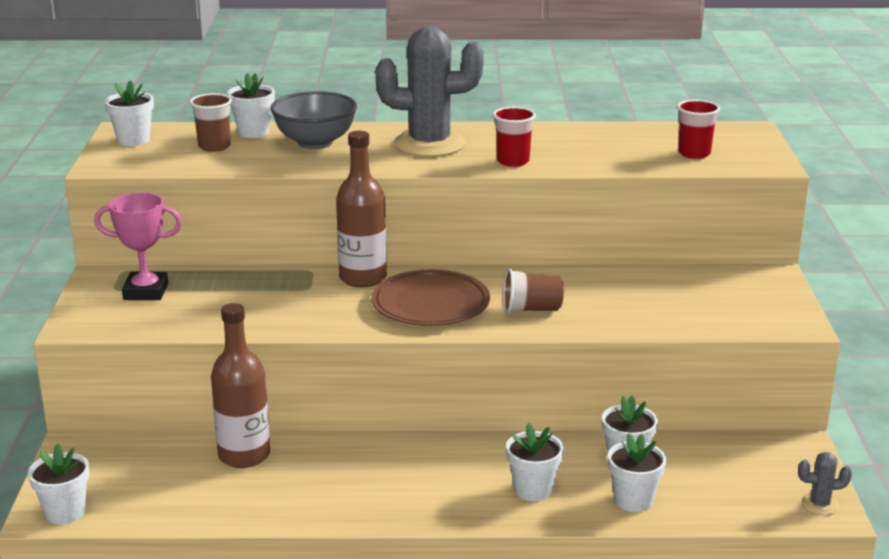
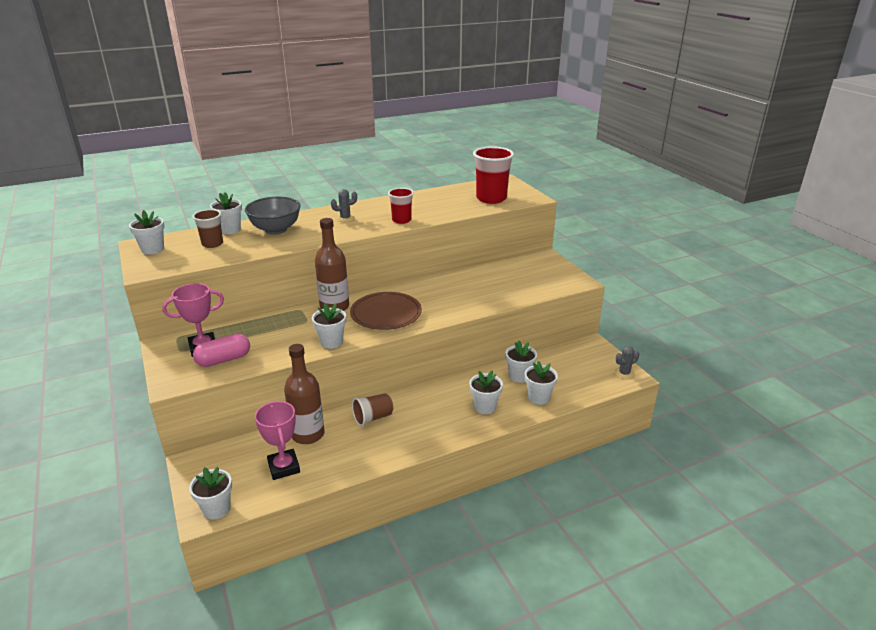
camera: 25 degrees left, 5 degrees up
(160, 313) = (224, 360): none -> pink capsule
(182, 487) = (283, 467): none -> pink trophy
(320, 324) = (331, 342): none -> white flower pot
(429, 144) = (345, 218): grey cactus -> grey cactus, size x0.42
(531, 309) = (443, 304): brown cup -> brown cup (373, 418)
(694, 153) = (491, 198): red cup -> red cup, size x1.70

